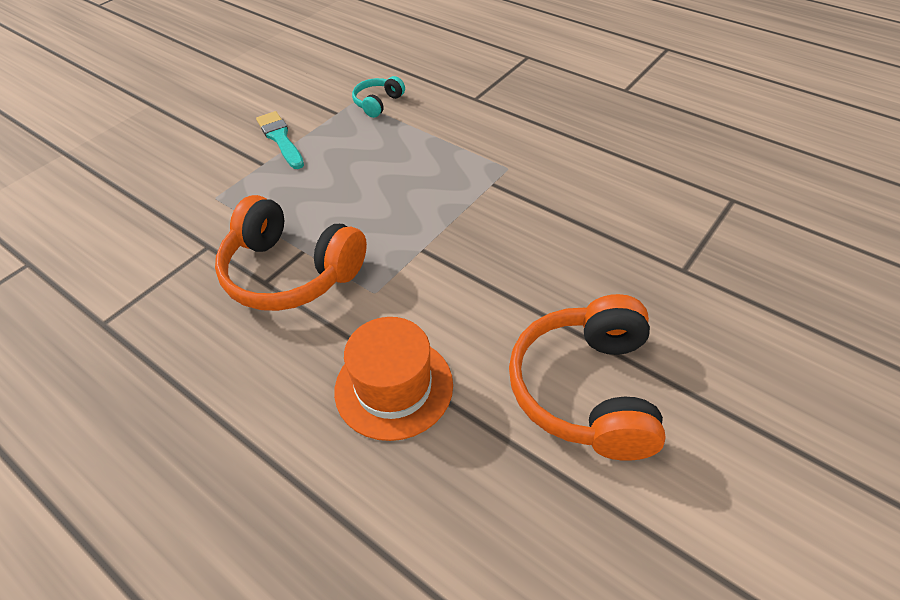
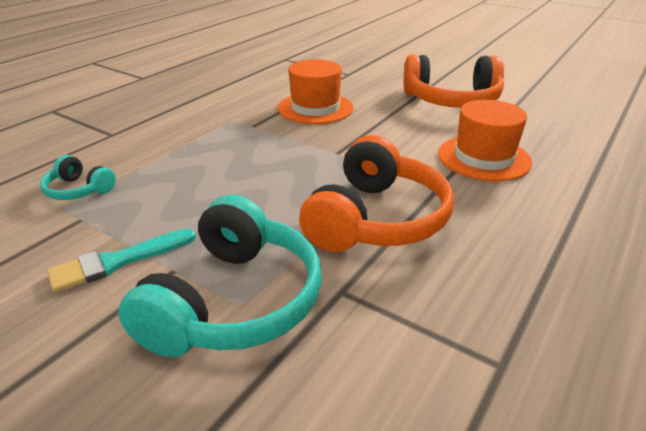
camera: 95 degrees left, 15 degrees down
(219, 194) = (234, 301): none -> turquoise headphones
(545, 233) = (315, 108): none -> orange hat

